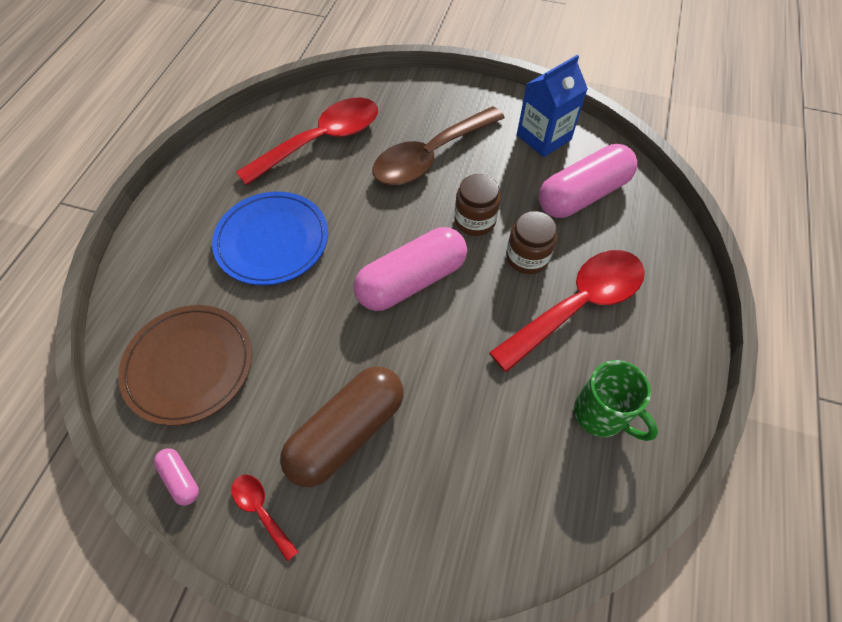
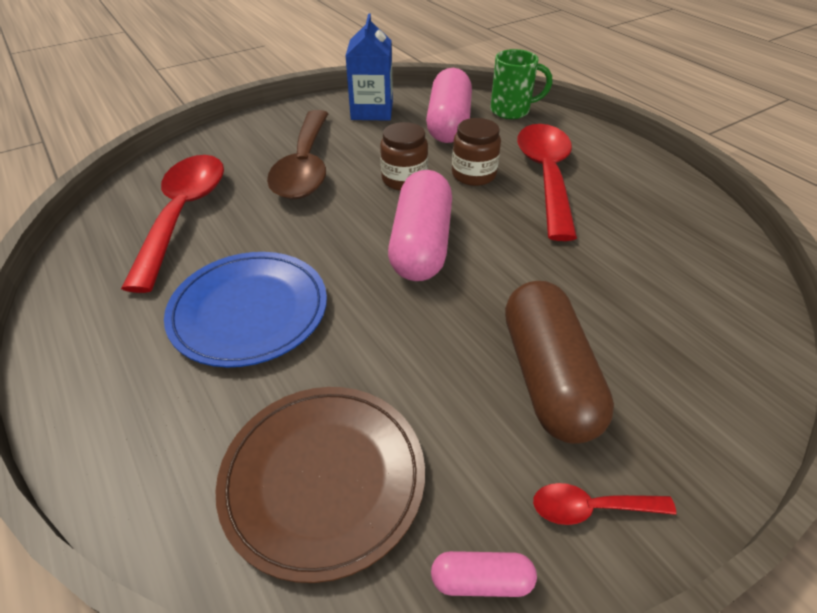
camera: 50 degrees left, 15 degrees down
(601, 415) = (656, 216): green mug -> green mug (511, 111)

